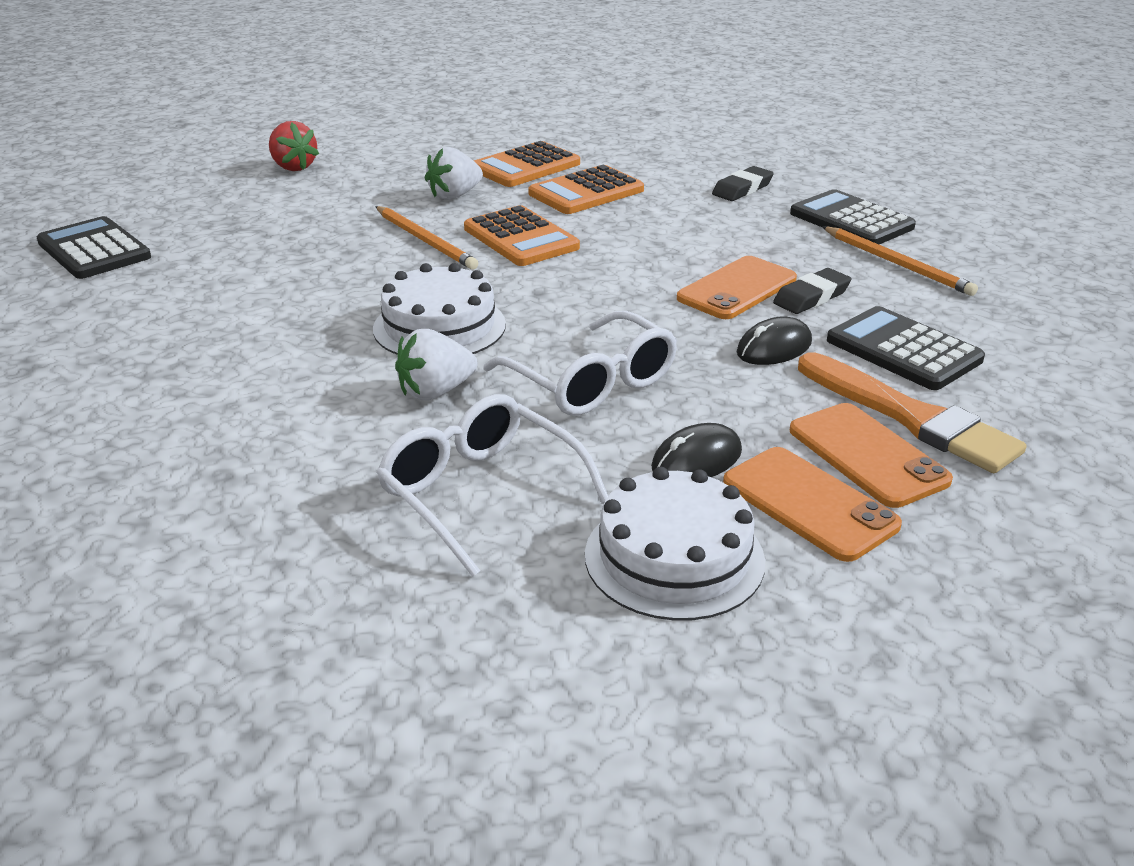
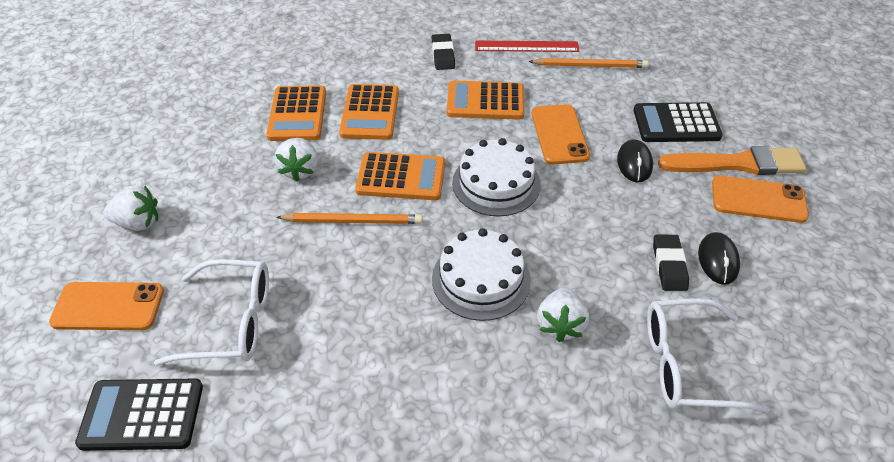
camera: 50 degrees left, 15 degrees up
(293, 167) = (138, 222): red strawberry -> white strawberry
(592, 382) = (609, 252): white glasses -> white glasses (232, 322)
(674, 557) = (796, 322): white cake -> white cake (496, 183)
(712, 234) = (485, 101): none -> orange calculator
(809, 504) = (784, 246): orange phone -> orange phone (108, 306)
(811, 297) = (595, 116): black eraser -> black eraser (669, 265)
(851, 220) = (526, 46): black calculator -> red ruler

